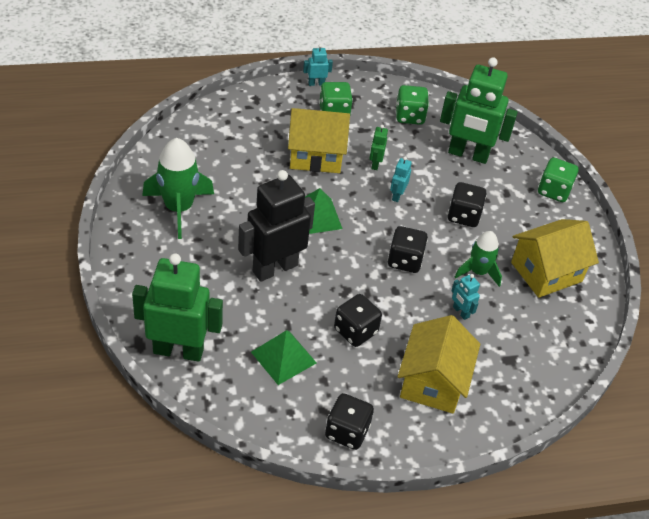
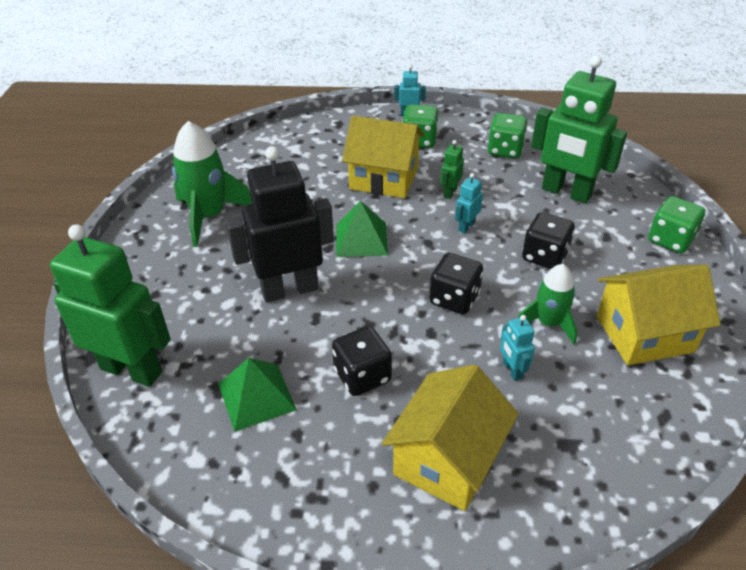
camera: 20 degrees right, 5 degrees down
(347, 431) = (302, 512): black dice -> none

